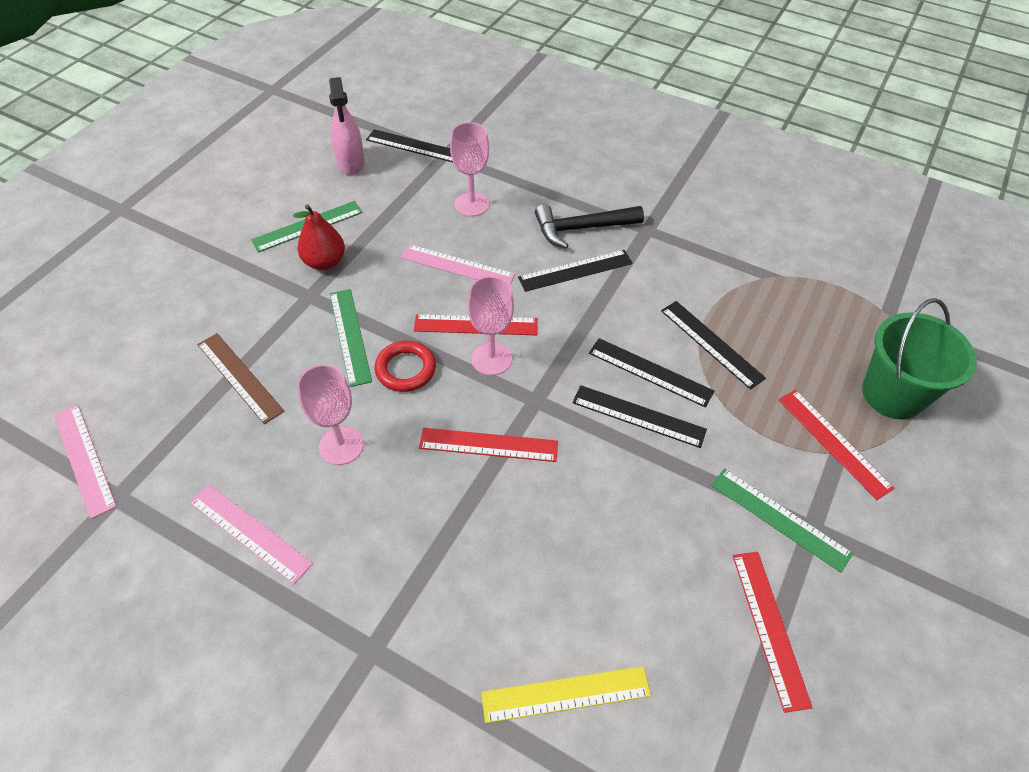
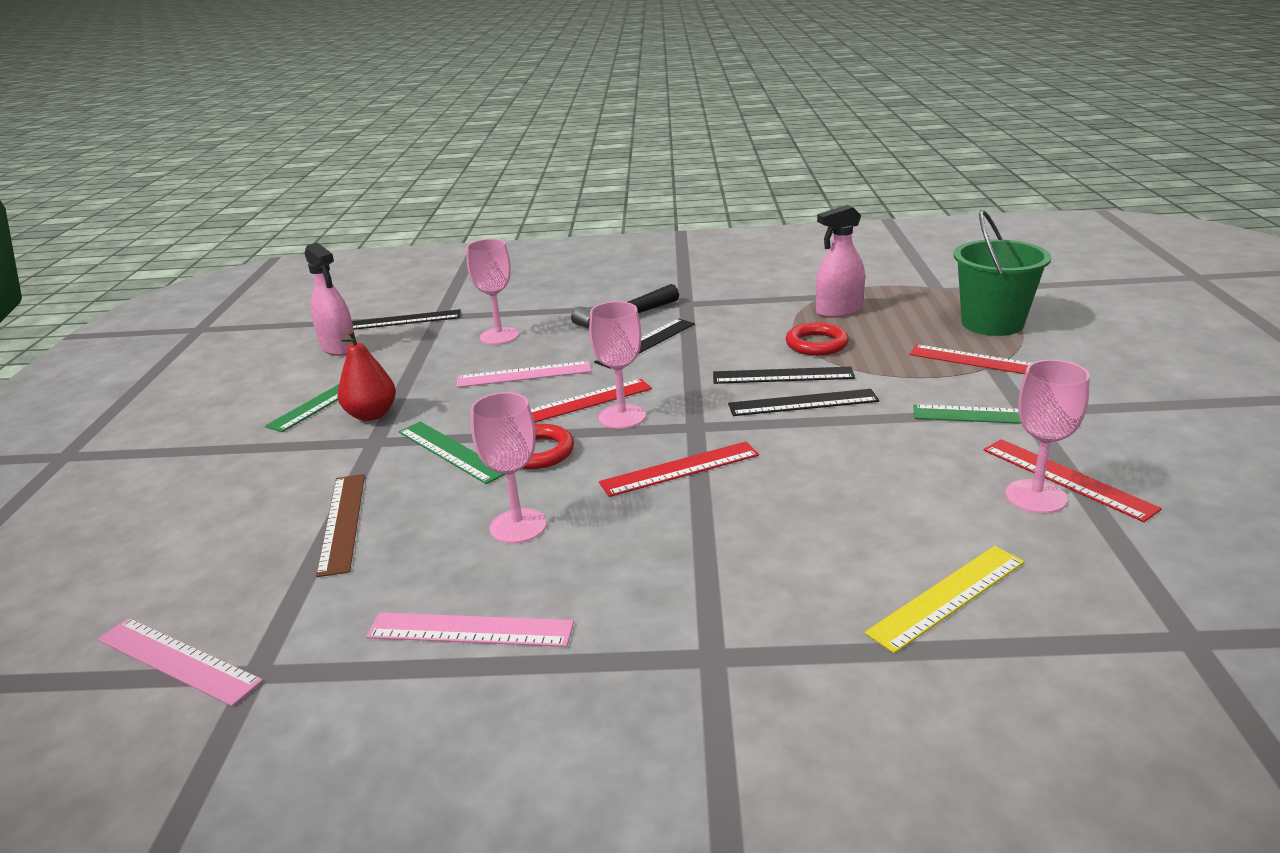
camera: 25 degrees left, 25 degrees down
(239, 377) = (342, 522): brown ruler -> brown ruler turned 60 degrees clockwise
(711, 344) = (816, 344): black ruler -> red ring
(725, 632) = (1035, 496): none -> pink goblet
(768, 306) = (839, 311): none -> pink spray bottle

